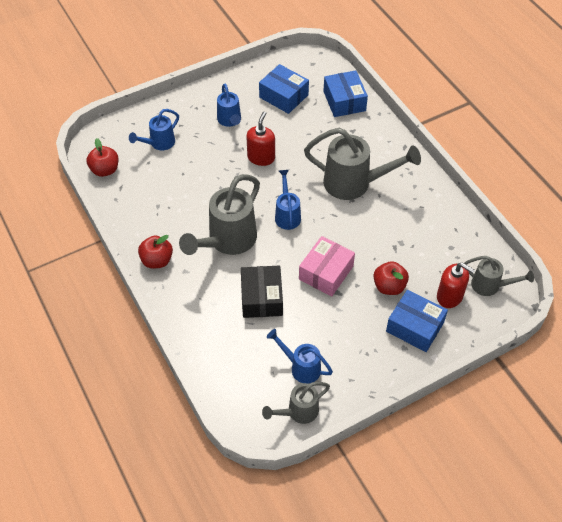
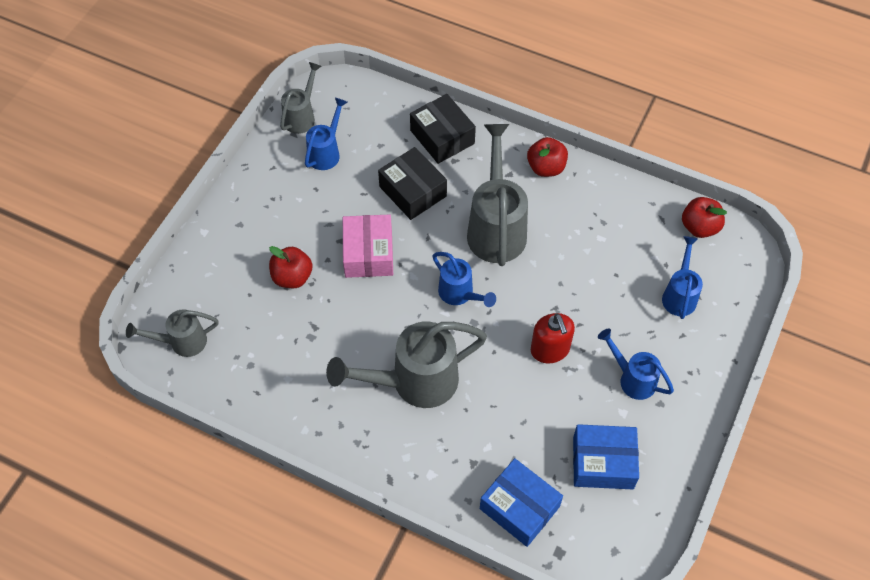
camera: 145 degrees right, 5 degrees up
(206, 326) = (442, 137): none -> black box
(301, 367) = (326, 152): blue watering can -> blue watering can turned 60 degrees counterclockwise
(415, 327) = (240, 250): blue box -> none
(449, 296) = (221, 304): red soap dispenser -> none

